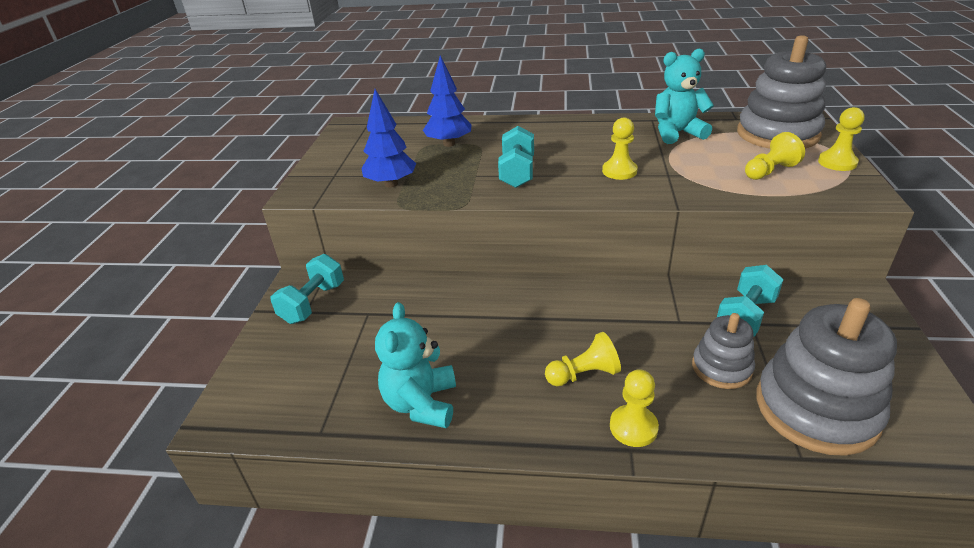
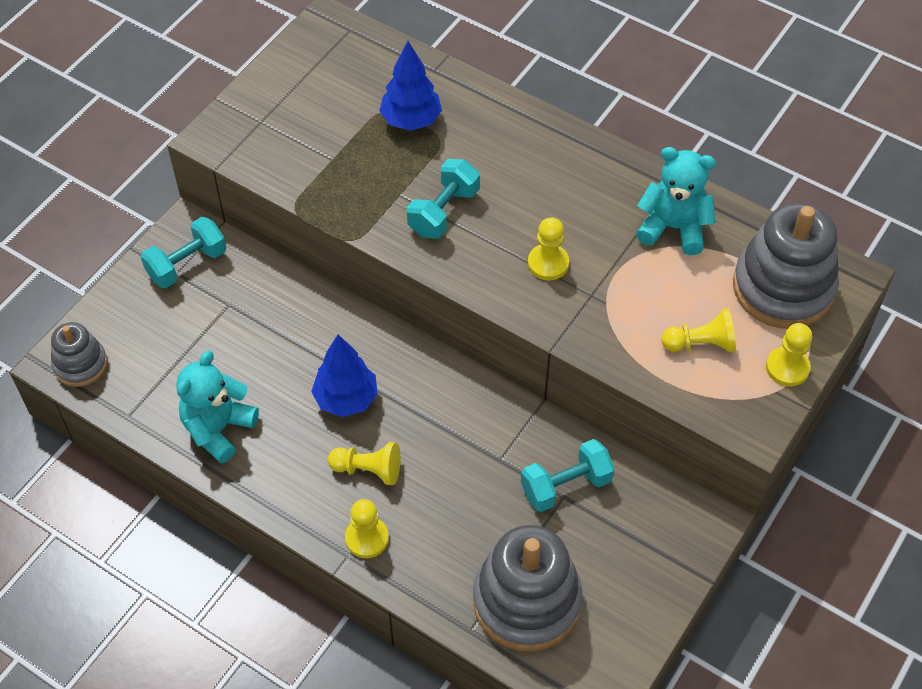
camera: 25 degrees right, 20 degrees up
(391, 184) = (307, 167): blue tree -> blue tree (346, 399)
(721, 368) = (489, 525): grey stacking toy -> grey stacking toy (80, 364)

